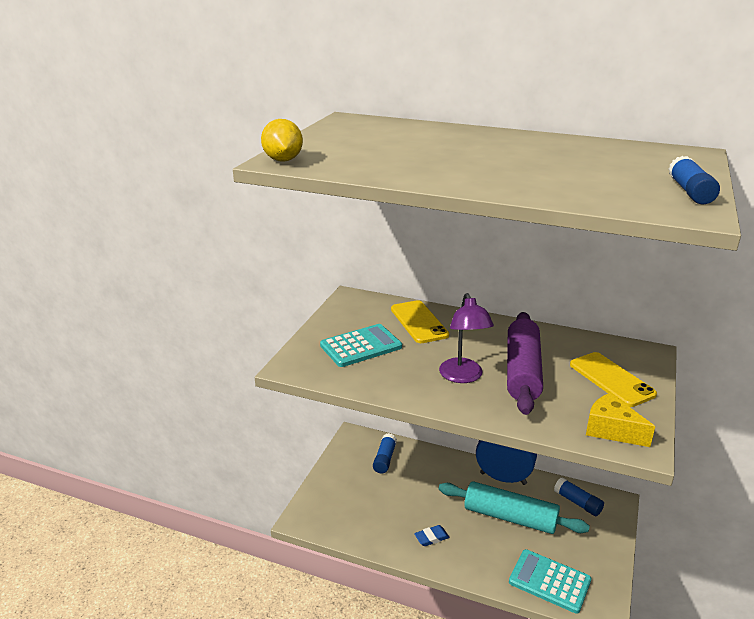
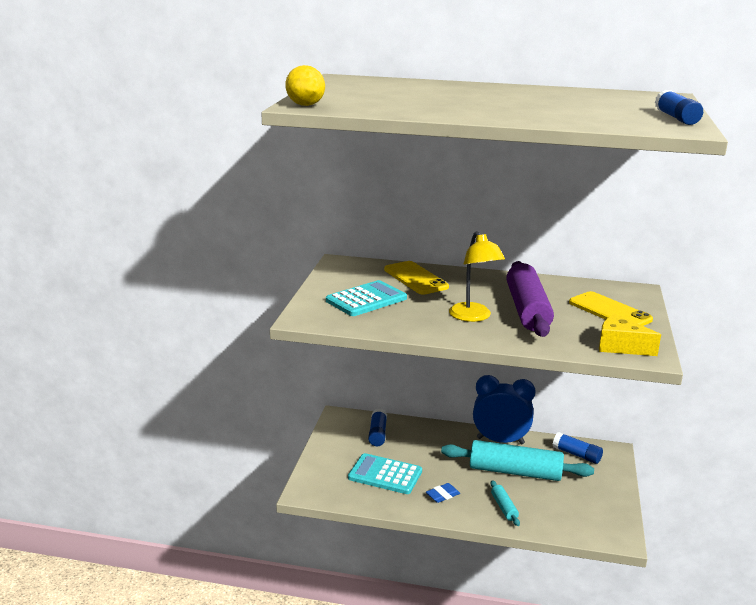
camera: 10 degrees left, 5 degrees down
(463, 377) = (473, 317): purple lamp -> yellow lamp
(489, 559) = (504, 507): none -> turquoise rolling pin
(549, 581) = (565, 519): turquoise calculator -> turquoise calculator (385, 475)

